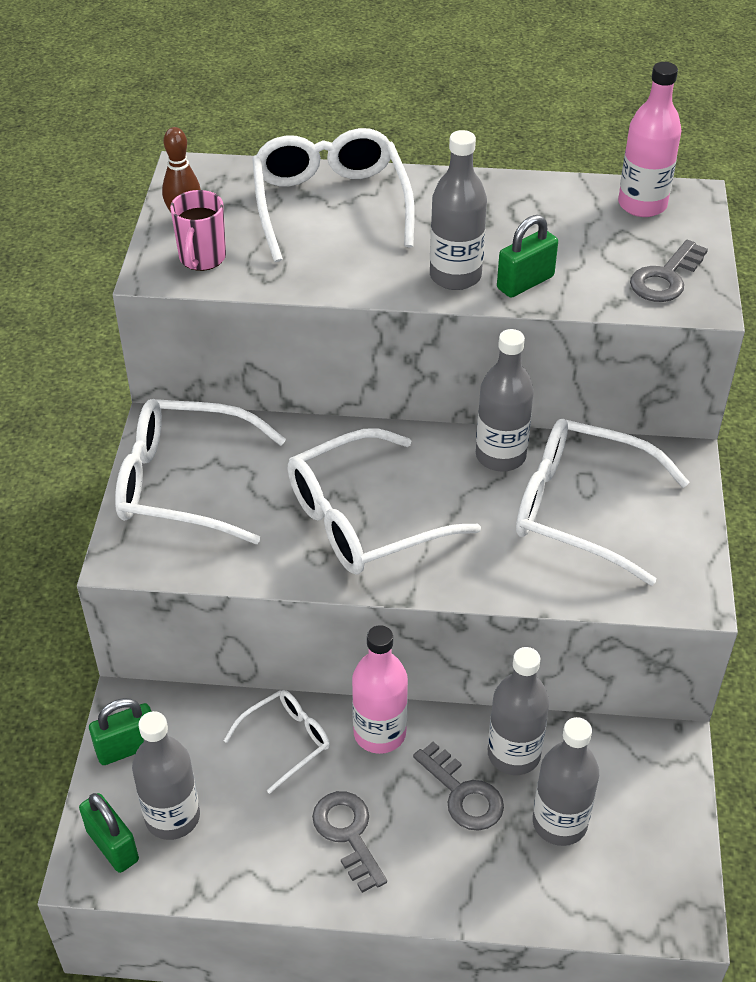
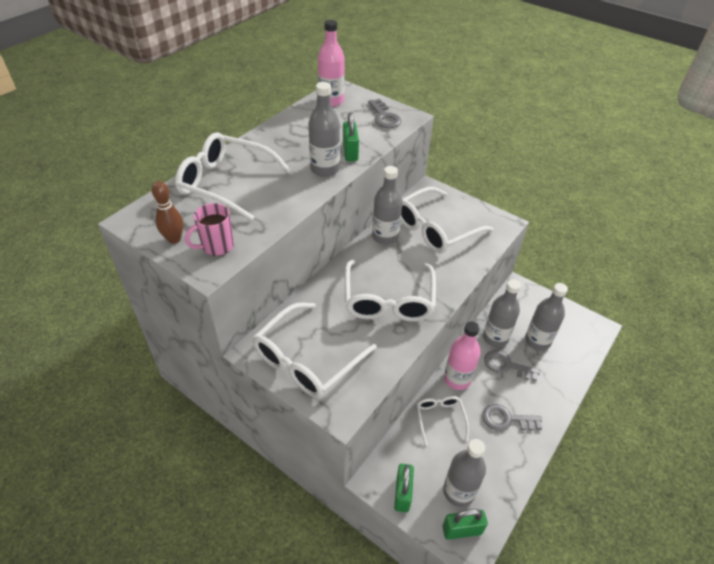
camera: 60 degrees left, 0 degrees up
(202, 258) = (217, 246): pink mug -> pink mug turned 105 degrees clockwise
(463, 793) = (506, 365): grey key -> grey key turned 150 degrees counterclockwise

